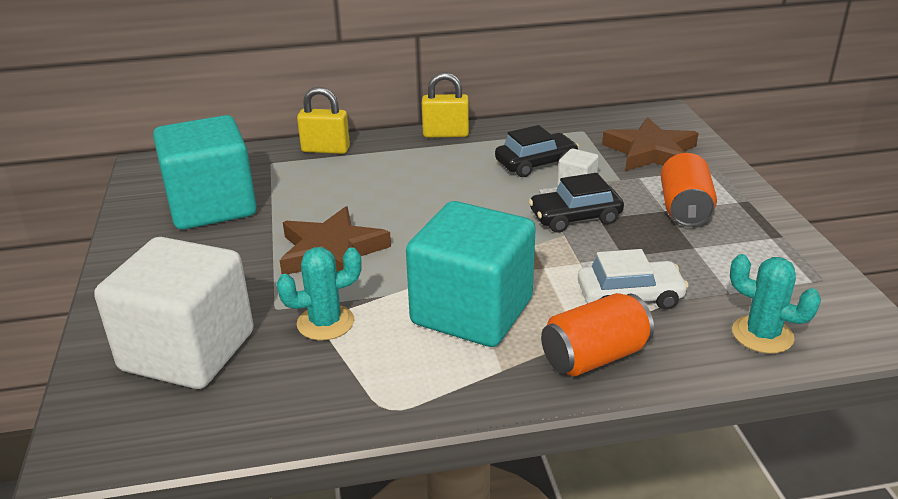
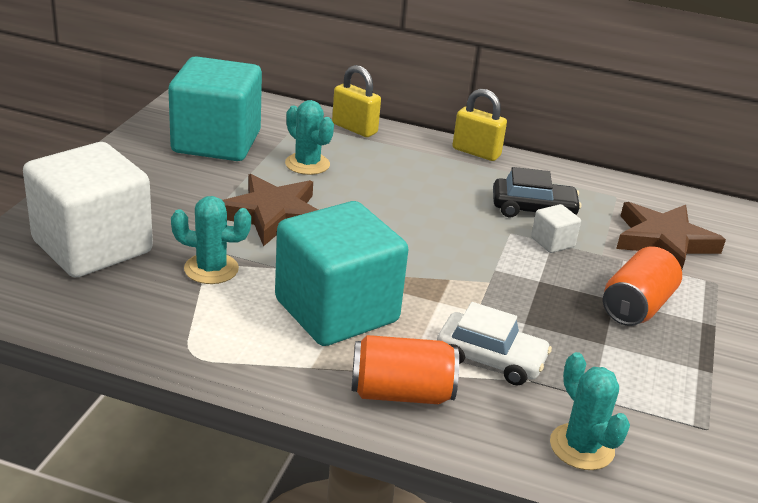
camera: 25 degrees right, 0 degrees up
(316, 195) = (307, 164): none -> turquoise cactus
(575, 217) = (517, 271): black car -> none

